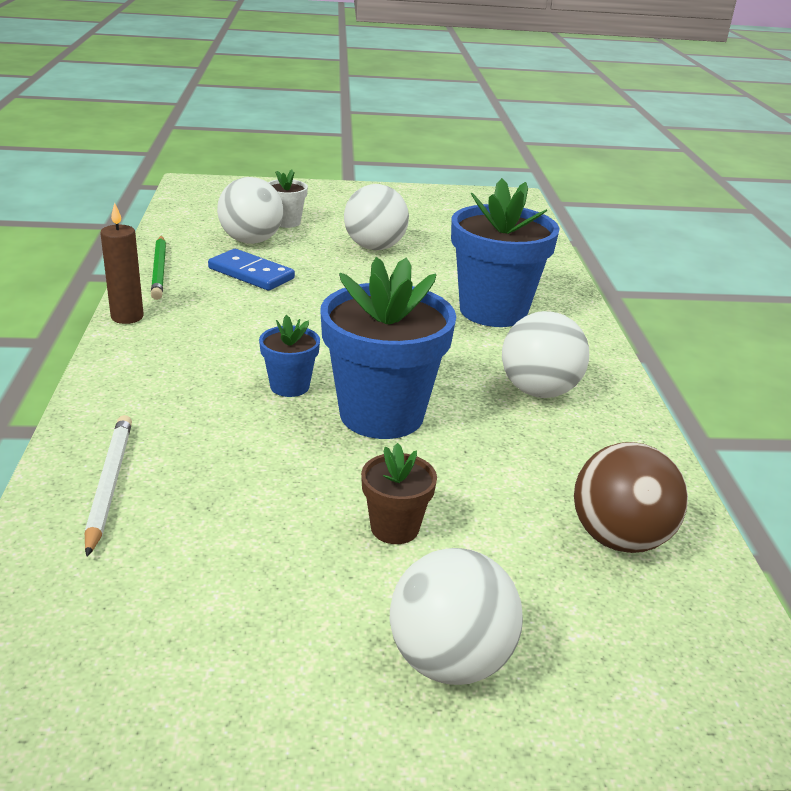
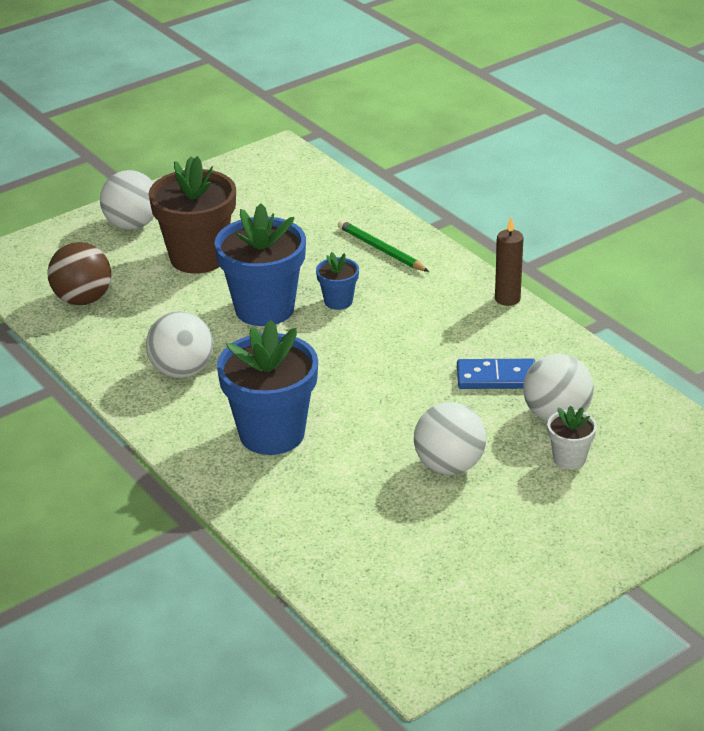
camera: 150 degrees right, 5 degrees up
(109, 484) = (352, 218): white pencil -> none
(159, 270) = (563, 346): green pencil -> green pencil (381, 249)
(394, 528) = (198, 257): brown flower pot -> brown flower pot, size x2.08

